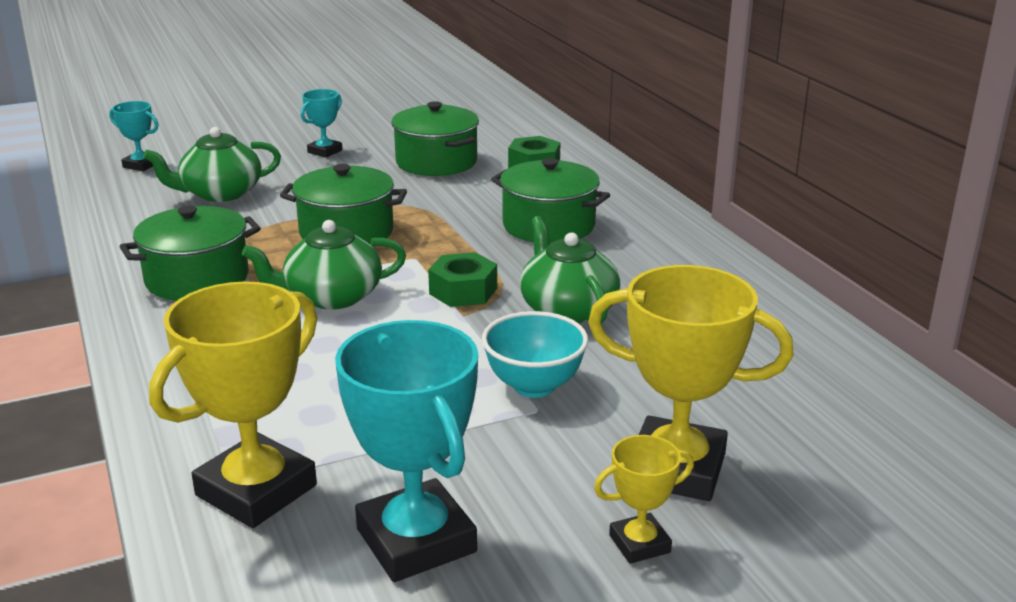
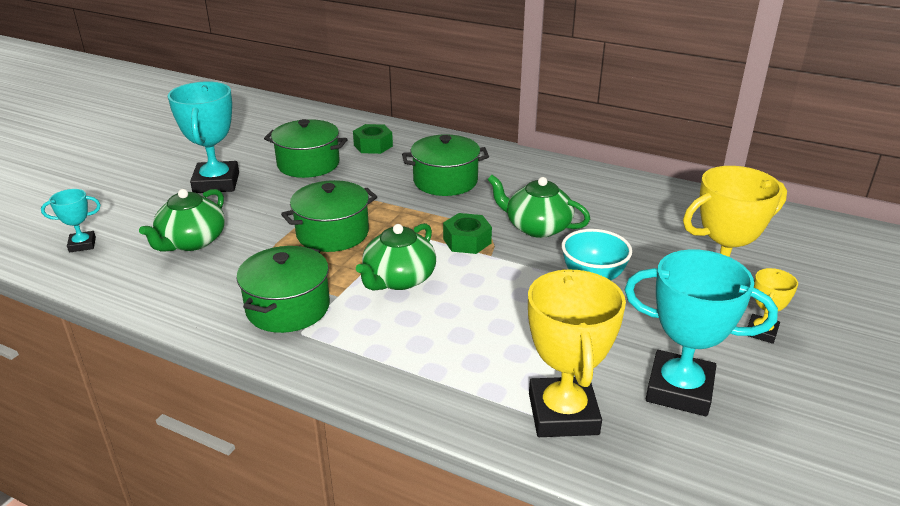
camera: 40 degrees left, 5 degrees up
(325, 151) = (216, 183): turquoise trophy -> turquoise trophy, size x1.98

